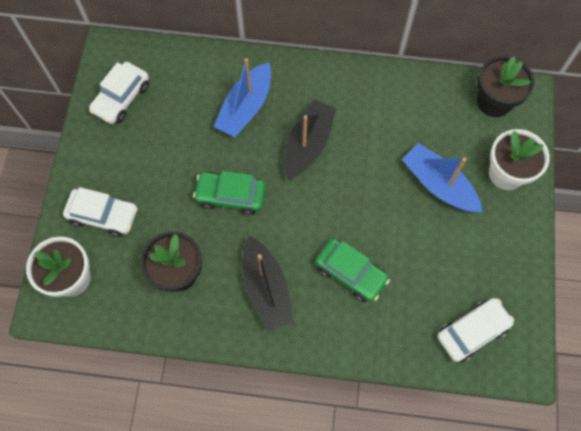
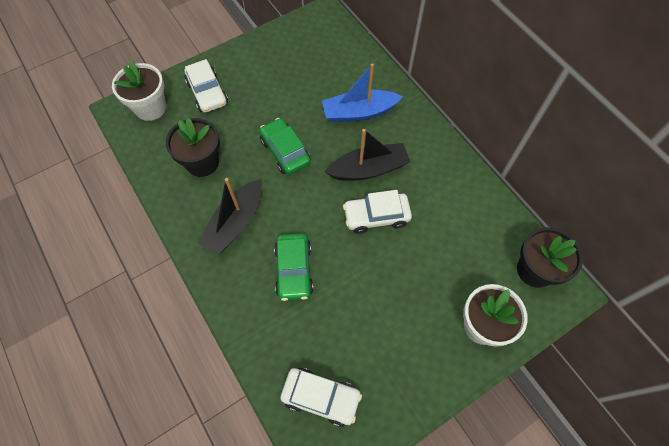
camera: 50 degrees right, 5 degrees down
(121, 98) = (297, 43): white car -> white car (376, 216)
(438, 185) = (422, 280): blue boat -> none

